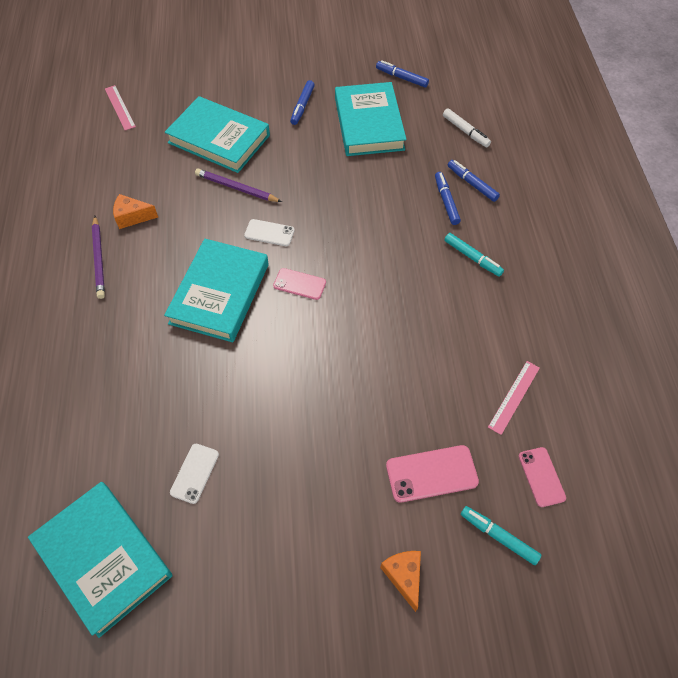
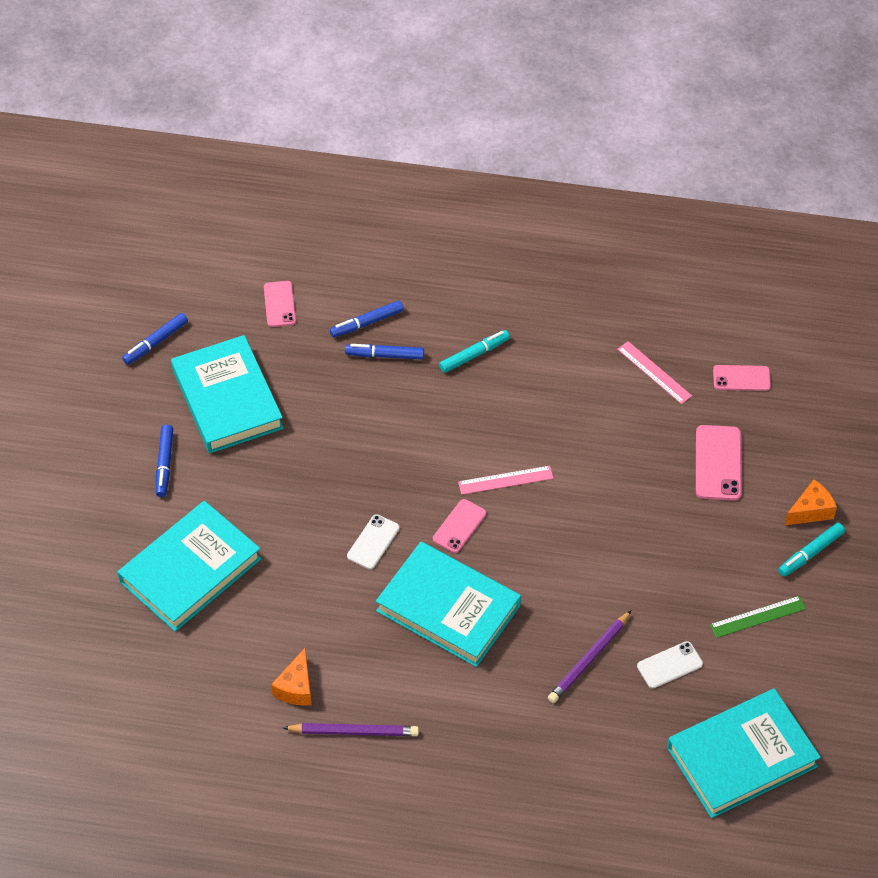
camera: 75 degrees left, 5 degrees down
(120, 107) = (78, 683): pink ruler -> pink ruler (505, 480)
(195, 473) = (669, 665): white phone -> white phone turned 60 degrees counterclockwise
(236, 188) = (287, 564): purple pencil -> purple pencil (589, 659)
(263, 545) = (758, 617): none -> green ruler
(302, 106) = (165, 464): blue marker -> blue marker turned 60 degrees clockwise
(368, 124) = (227, 399): turquoise book -> turquoise book turned 60 degrees clockwise
(404, 576) = (810, 511): orange cheese -> orange cheese turned 150 degrees clockwise
(465, 131) = (279, 304): white marker -> pink phone
(499, 537) = (790, 429): turquoise marker -> turquoise marker (811, 553)

